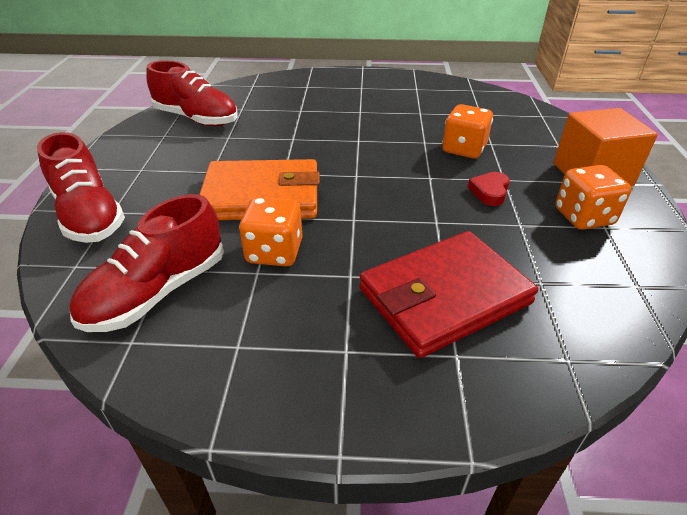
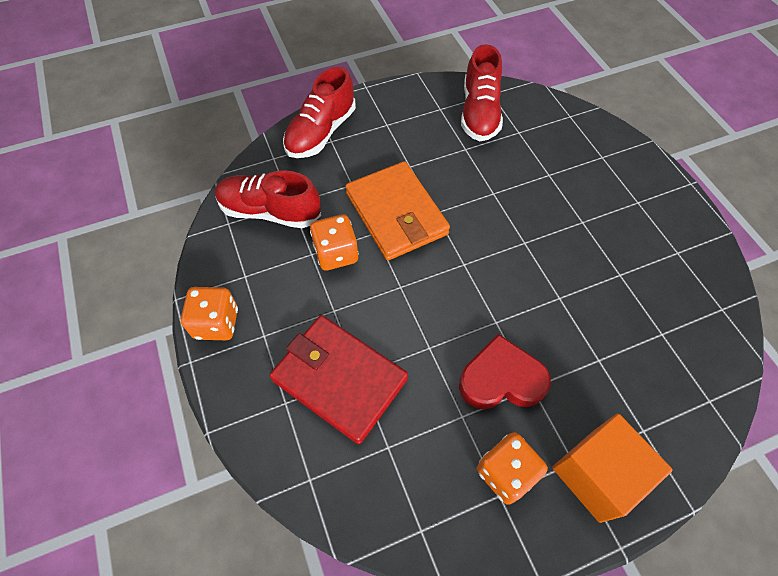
camera: 65 degrees right, 20 degrees up
(464, 149) = (568, 337): orange dice -> orange dice (216, 323)
(489, 192) = (501, 379): red heart -> red heart, size x1.84

